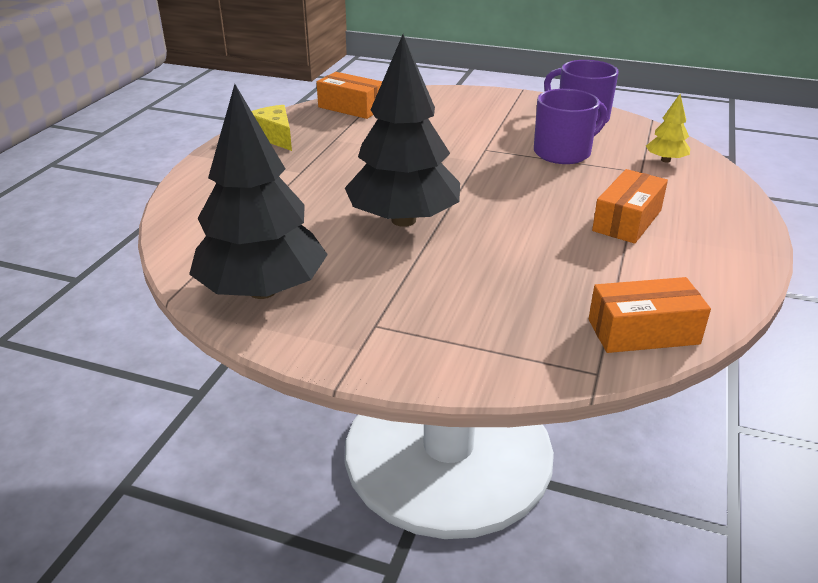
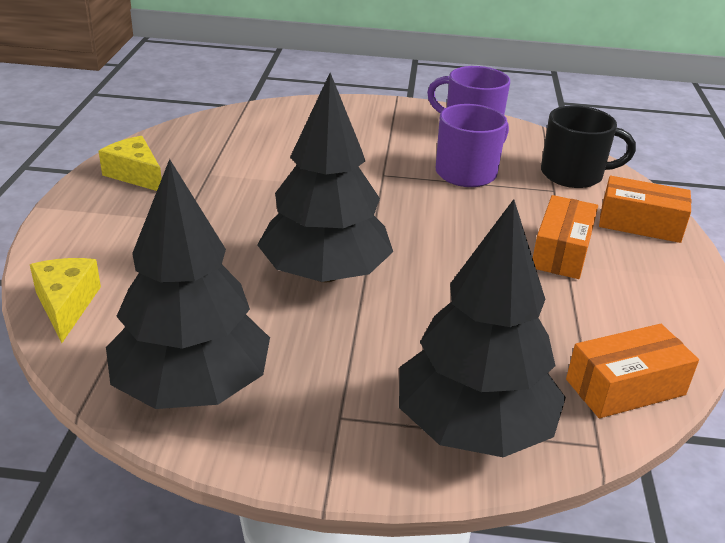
camera: 15 degrees left, 0 degrees up
(187, 224) = (66, 305): none -> yellow cheese
(351, 107) = (214, 130): orange box -> orange box (640, 224)
(487, 346) = (473, 427): none -> black tree
(665, 160) = (573, 174): yellow tree -> black mug

